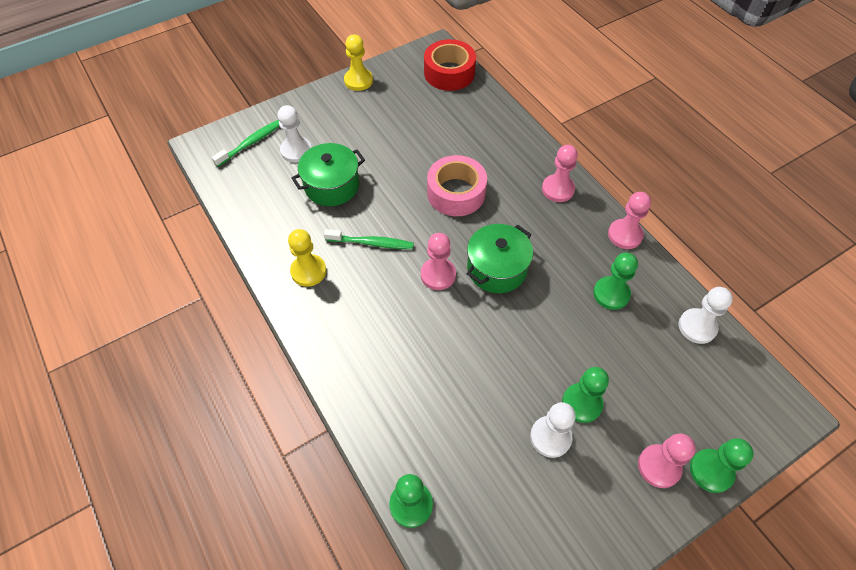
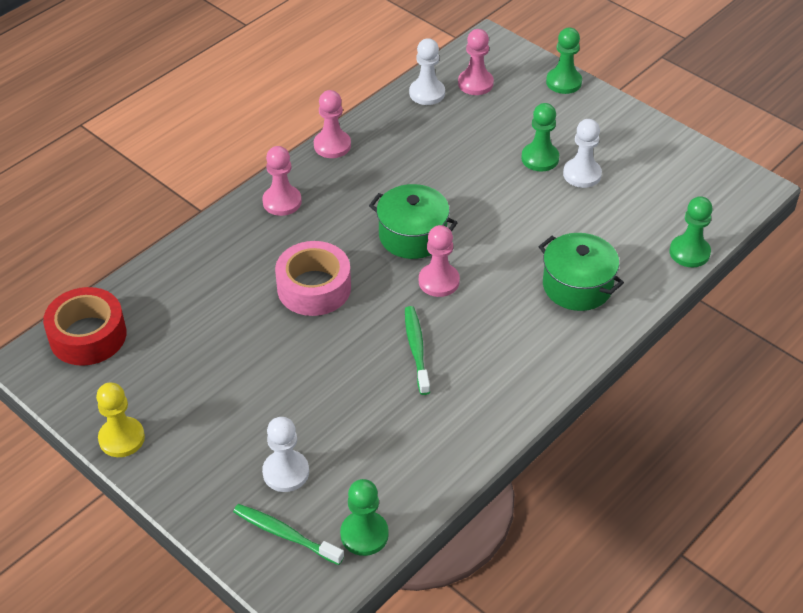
camera: 105 degrees left, 10 degrees down
(308, 271) = (479, 398): yellow pawn -> none
(332, 185) = (338, 413): green pot -> green pot (577, 286)
(611, 294) = (411, 149): green pawn -> green pawn (364, 534)
(659, 466) = (575, 110): pink pawn -> pink pawn (475, 83)

